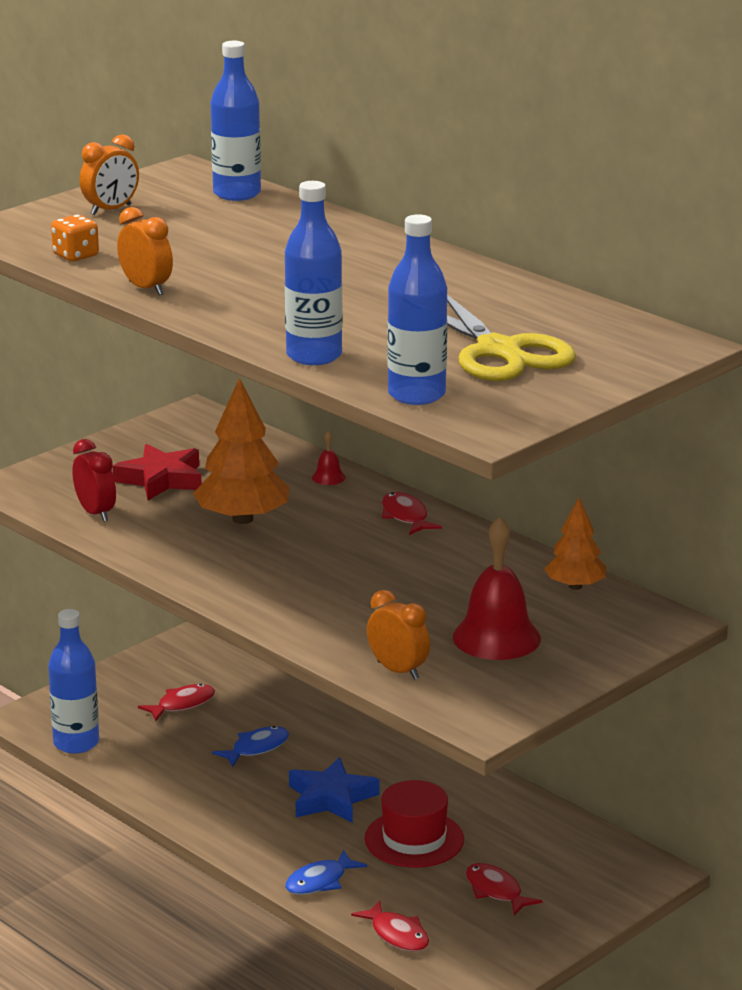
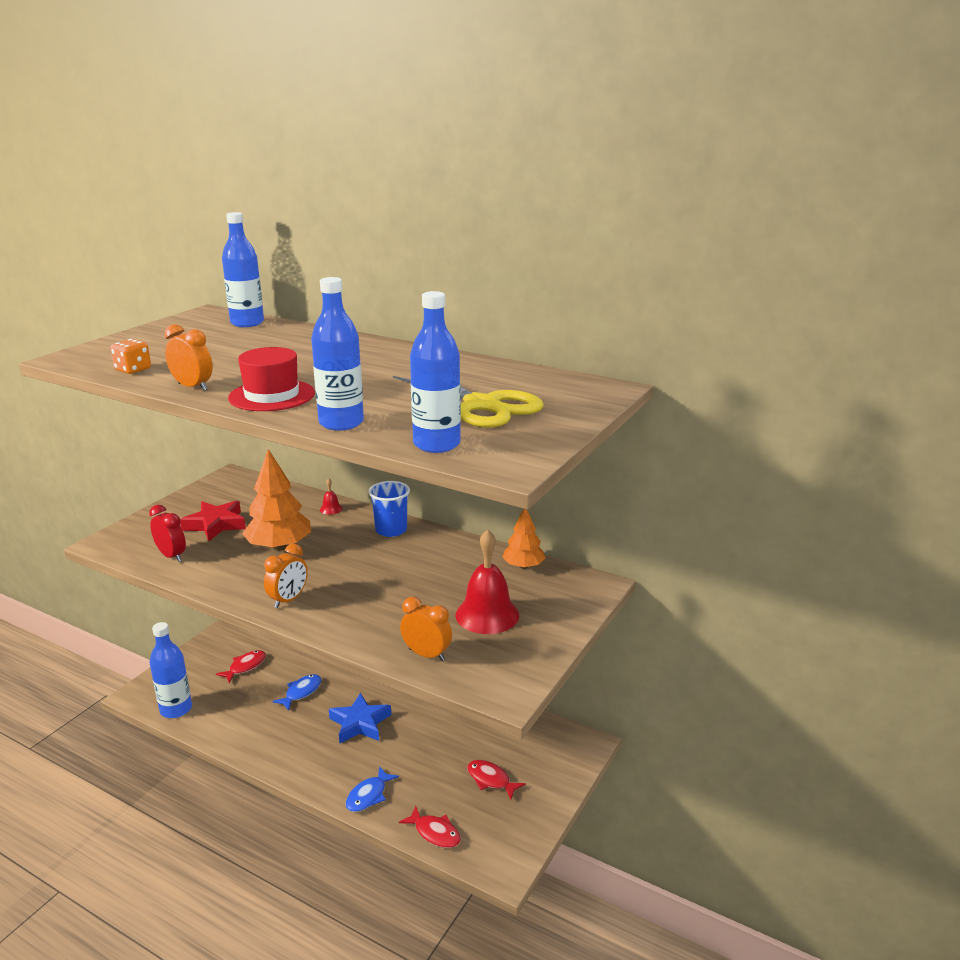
camera: 15 degrees left, 0 degrees up
(111, 210) = (157, 339): orange clock -> orange clock (288, 600)
(405, 516) = (391, 530): red fish -> blue cup
(414, 839) = (424, 746): red hat -> red hat (272, 395)

